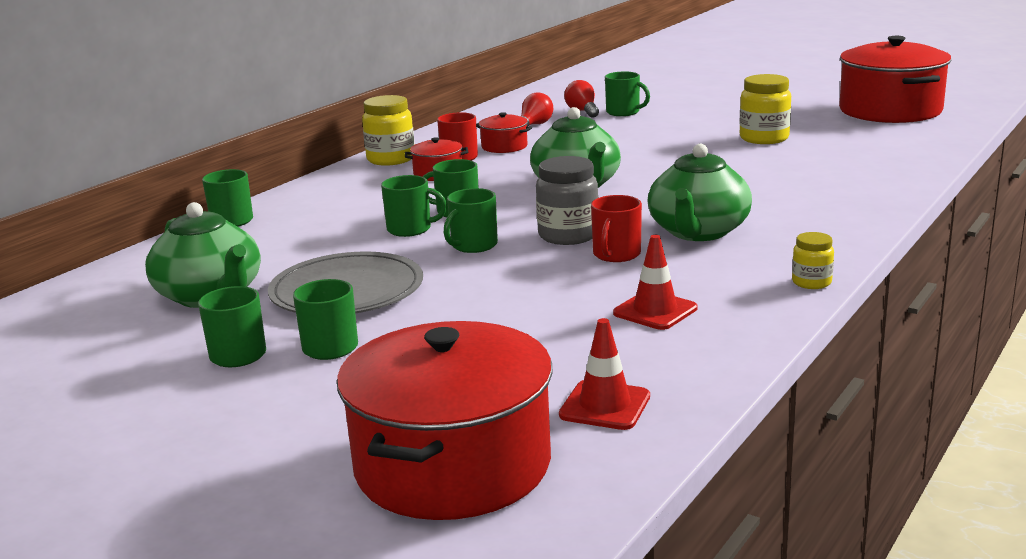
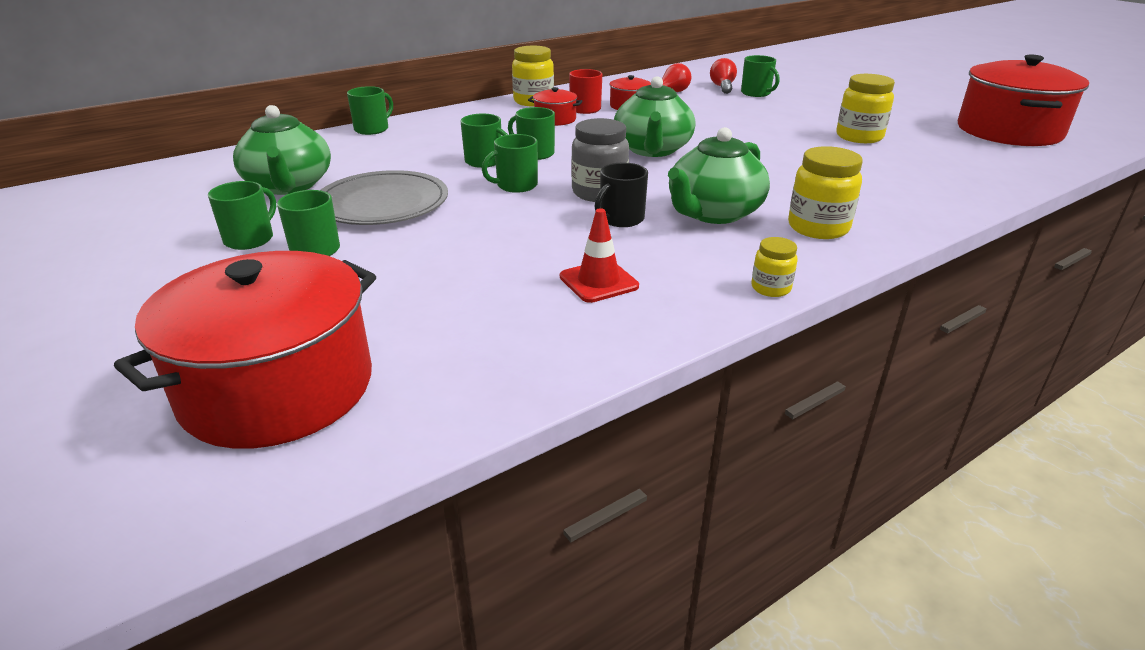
camera: 20 degrees right, 10 degrees up
(605, 406) = (458, 366): red traffic cone -> none
(616, 254) = (620, 219): red mug -> black mug
(803, 225) = (818, 228): none -> yellow jar

